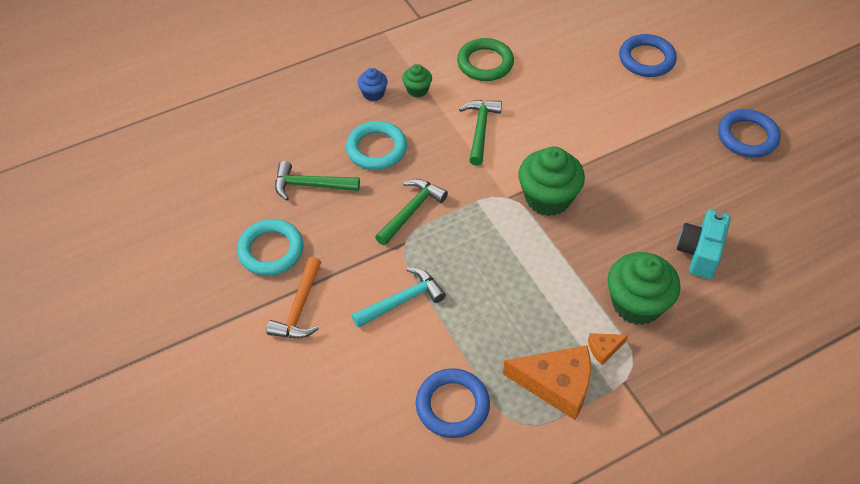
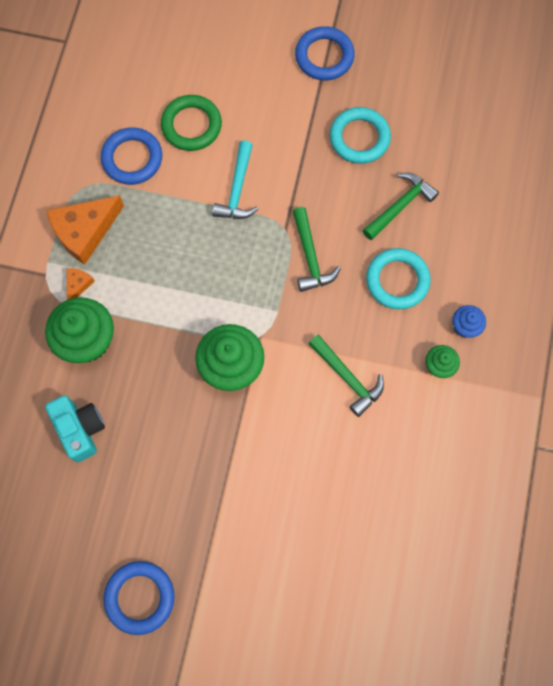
camera: 130 degrees right, 20 degrees up
(300, 308) = (292, 123): orange hammer -> none
(485, 63) = (423, 452): green ring -> green ring (191, 125)
(646, 59) = (303, 608): blue ring -> blue ring (324, 56)

